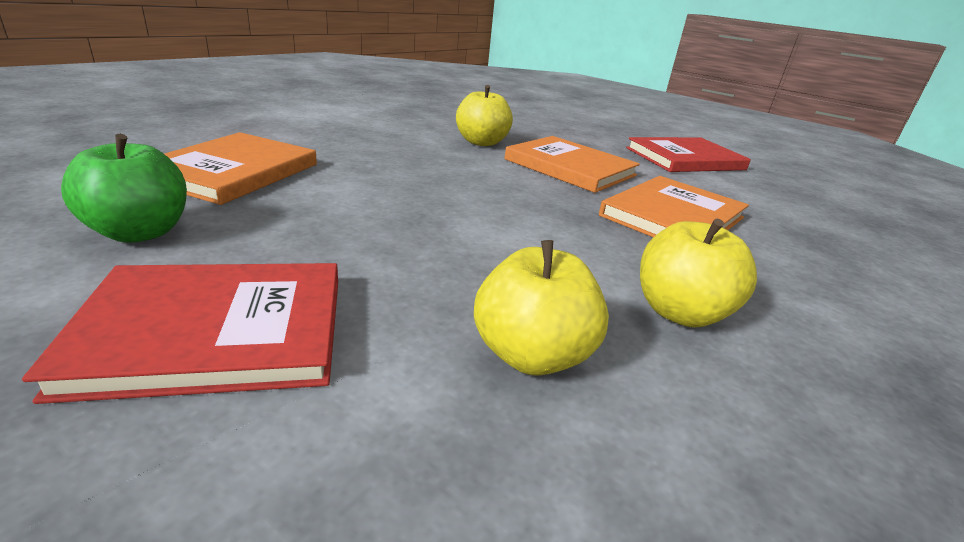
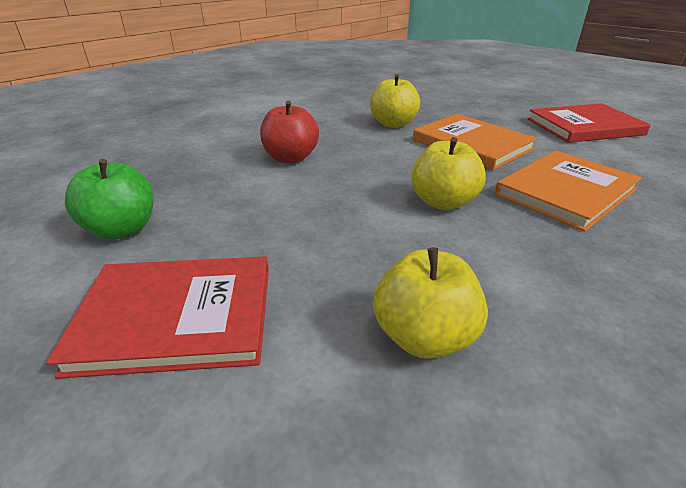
camera: 10 degrees right, 5 degrees up
(233, 172) = (189, 169): orange book -> none
(362, 168) = (290, 158): none -> red apple
(679, 312) = (562, 293): yellow apple -> yellow apple (443, 202)

